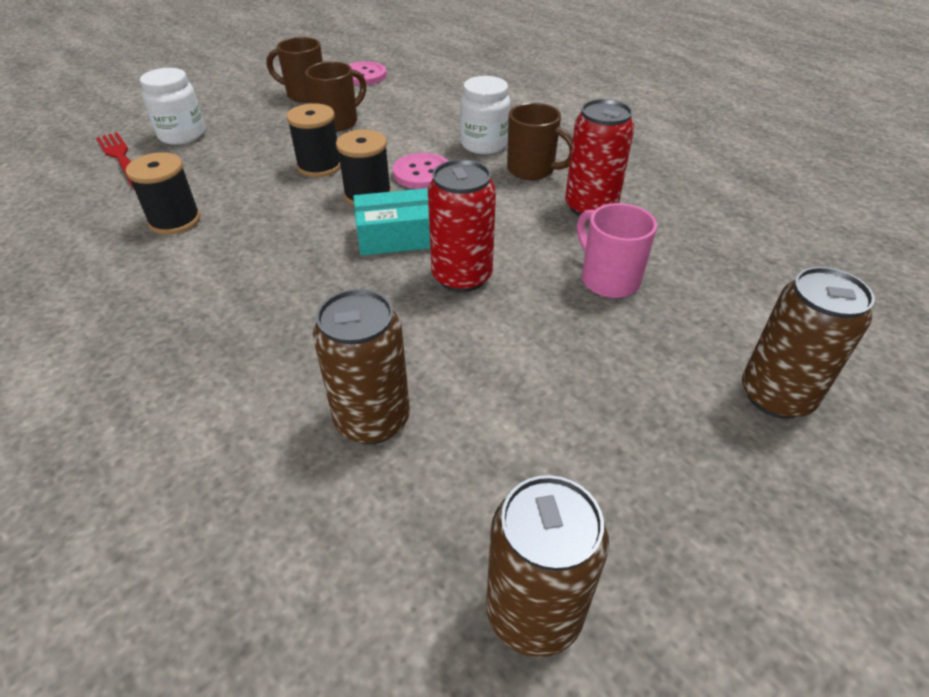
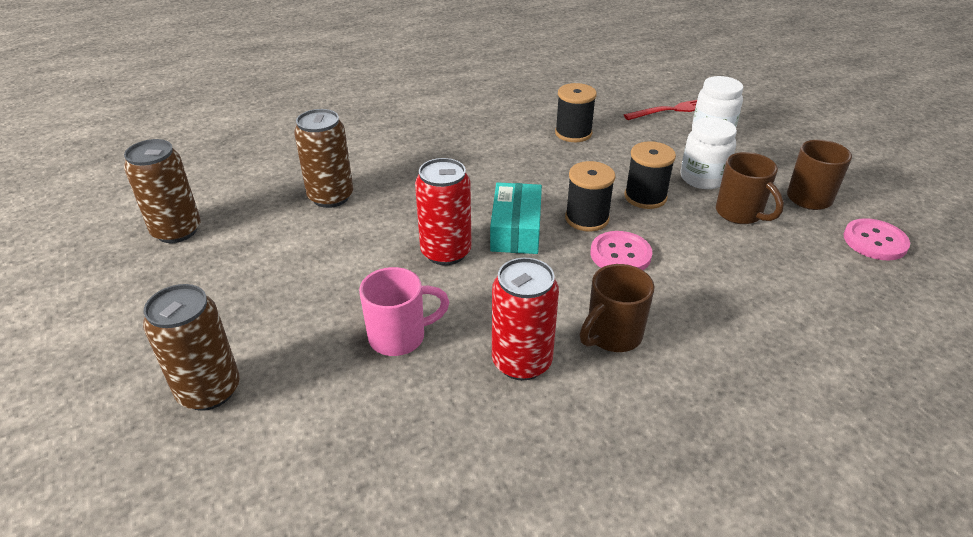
camera: 105 degrees right, 5 degrees down
(484, 144) = (679, 309): white jar -> white jar (702, 178)

